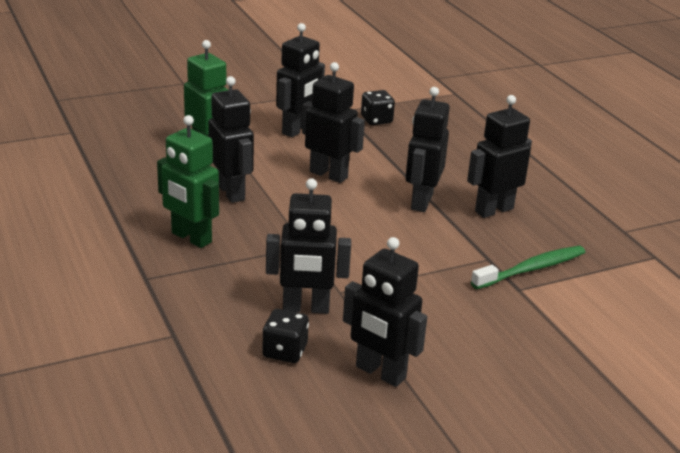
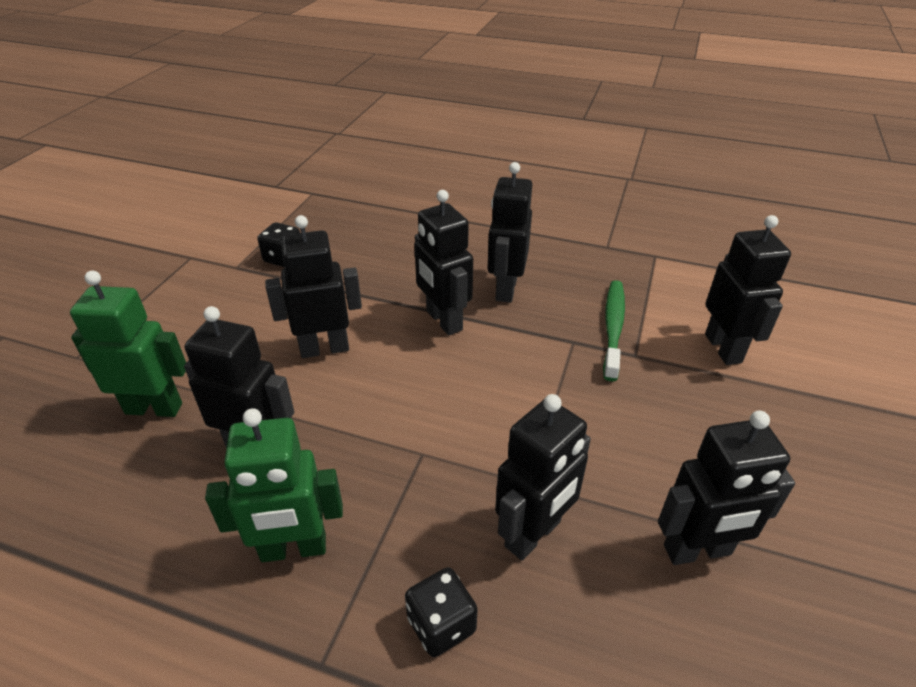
camera: 45 degrees left, 10 degrees up
(285, 351) = (598, 615): black dice -> black dice (441, 624)
(298, 130) = (223, 316): black robot -> black robot (723, 348)

